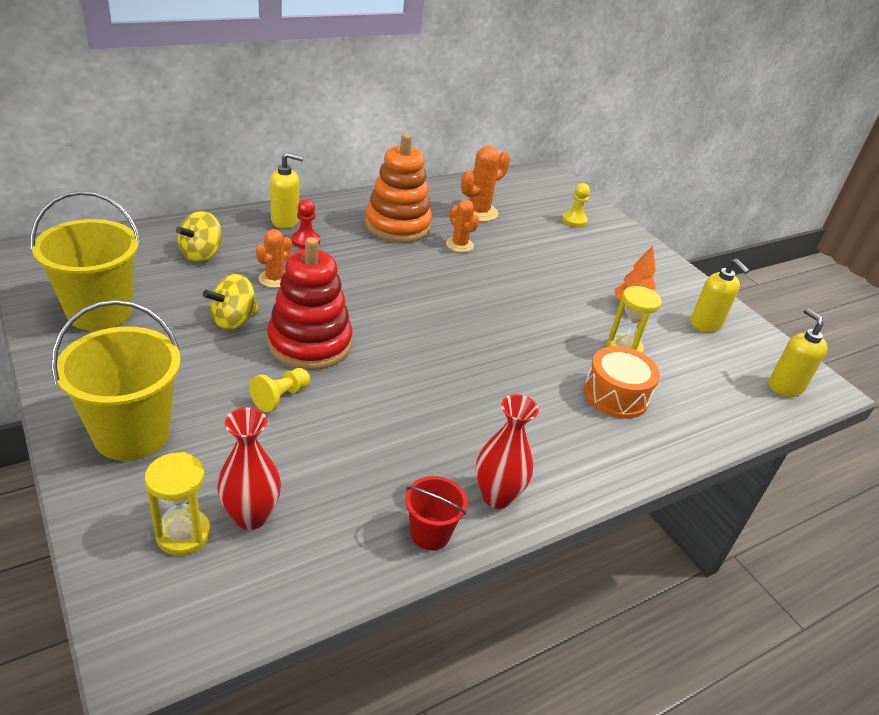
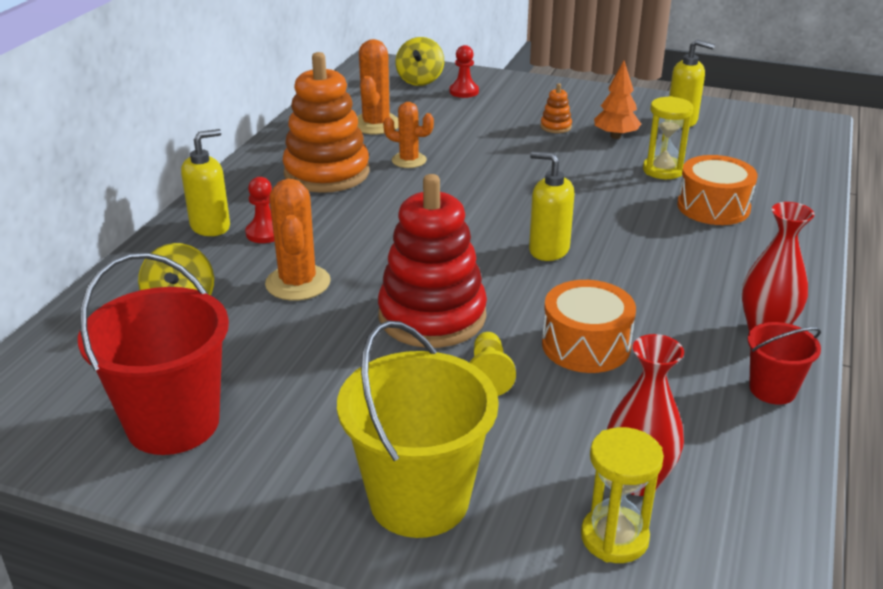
camera: 35 degrees left, 5 degrees down
(99, 312) = (173, 423): yellow bucket -> red bucket
(234, 320) = (327, 342): yellow spinning top -> yellow spinning top (420, 80)
(274, 279) = (298, 283): orange cactus -> orange cactus, size x1.50
(364, 420) = (586, 345): none -> orange drum
(574, 220) = (464, 91): yellow pawn -> red pawn
(598, 276) = (555, 127): none -> orange stacking toy
(785, 387) = (793, 136): yellow soap dispenser -> yellow soap dispenser (548, 250)

